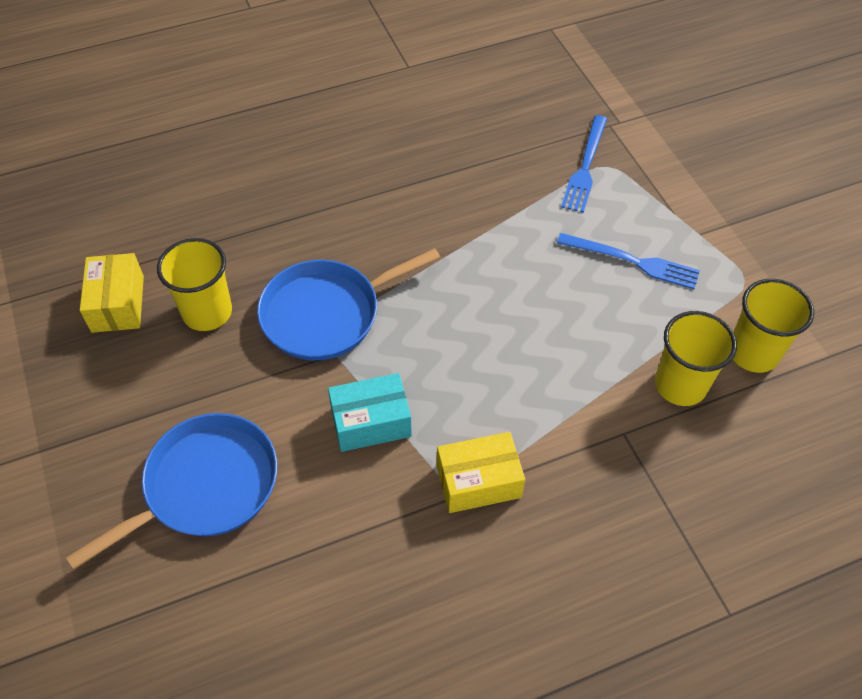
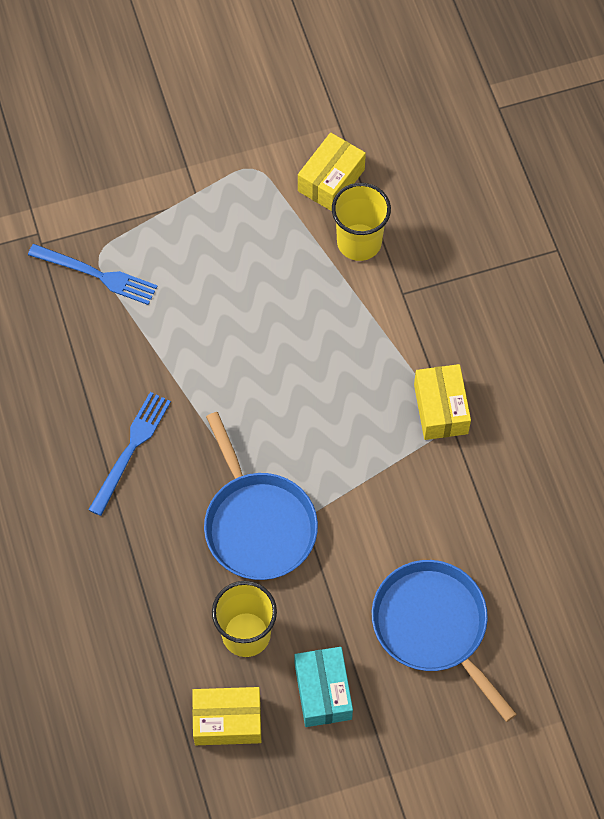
camera: 85 degrees left, 10 degrees up
(371, 422) = (379, 490): turquoise box -> turquoise box (323, 691)
(632, 261) = (222, 254): blue fork -> blue fork (131, 449)
(753, 352) = (331, 180): yellow cup -> yellow box

